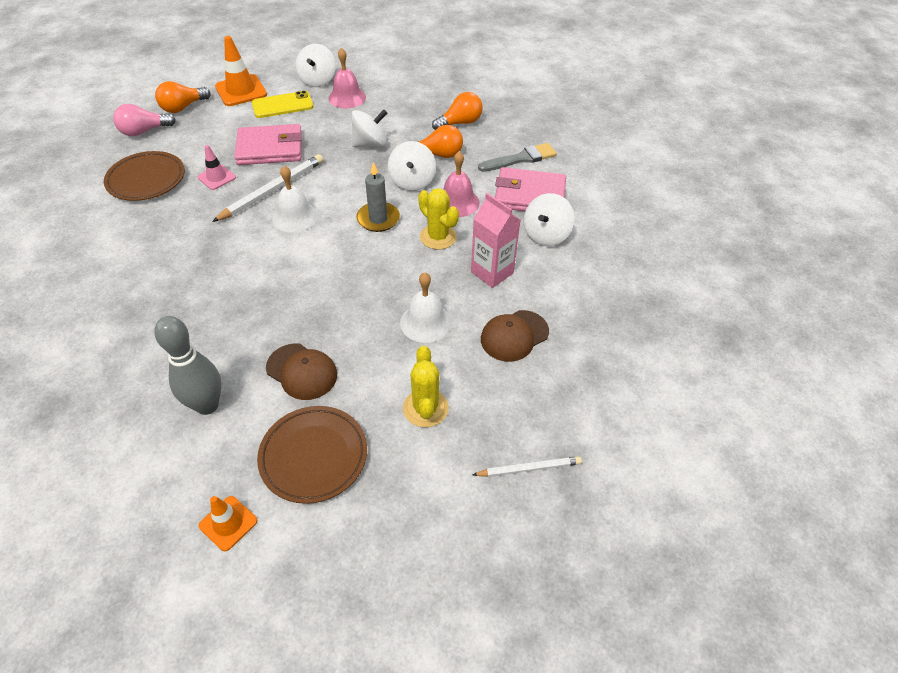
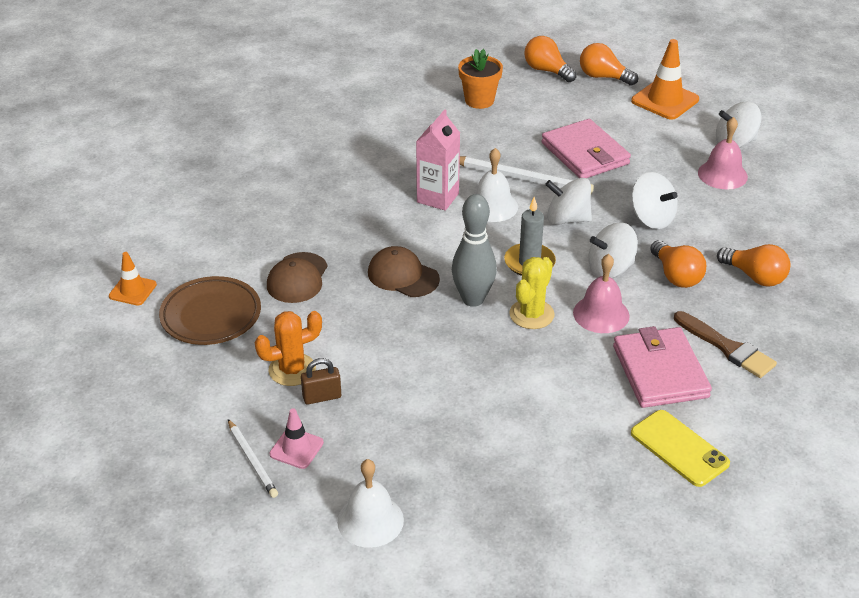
camera: 70 degrees right, 10 degrees down
(144, 131) = (547, 71): pink light bulb -> orange light bulb
(146, 180) = (479, 100): brown plate -> orange flower pot
(207, 405) = (237, 238): grey bowling pin -> grey bowling pin (473, 299)
(217, 177) = (514, 138): pink traffic cone -> pink traffic cone (296, 448)
(282, 105) = (665, 135): yellow phone -> yellow phone (679, 448)
(425, 322) = (400, 340): white bell -> white bell (370, 520)
(425, 408) = (292, 370): yellow cactus -> orange cactus
(470, 395) = (322, 397): none -> brown padlock
(492, 272) = (503, 371): pink carton -> pink carton (437, 198)
(514, 336) = (417, 411): brown cap -> brown cap (403, 276)
(520, 159) = (727, 347): grey brush -> brown brush
(546, 235) = (596, 402): white spinning top -> white spinning top (567, 219)

